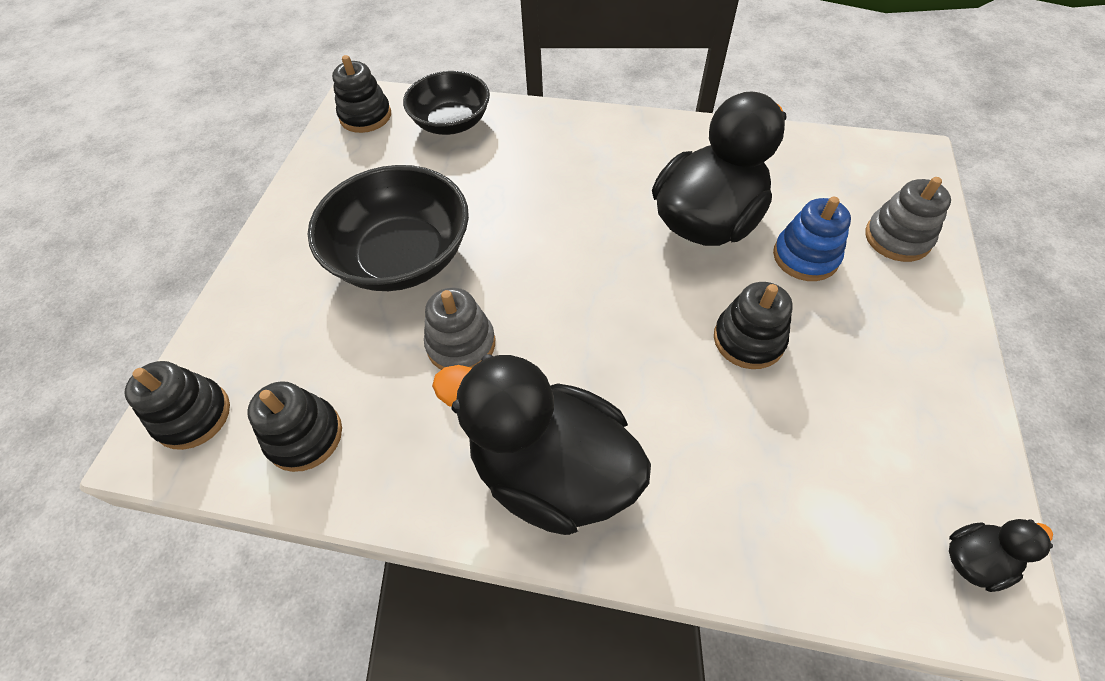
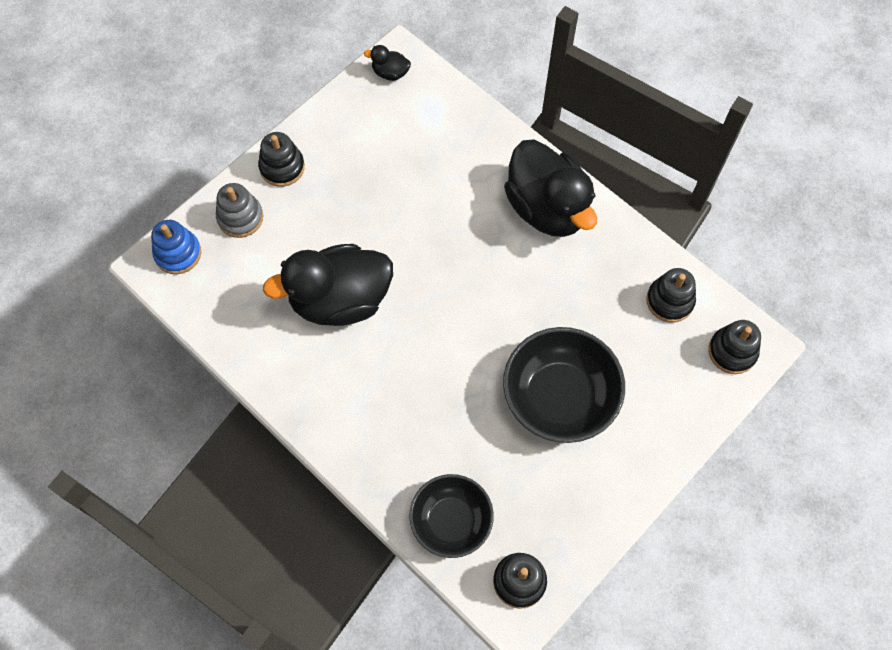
camera: 150 degrees left, 10 degrees up
(461, 344) = (555, 306): grey stacking toy -> none
(748, 339) = (390, 212): black stacking toy -> black stacking toy (282, 167)
(805, 256) = (307, 239): blue stacking toy -> blue stacking toy (178, 253)

